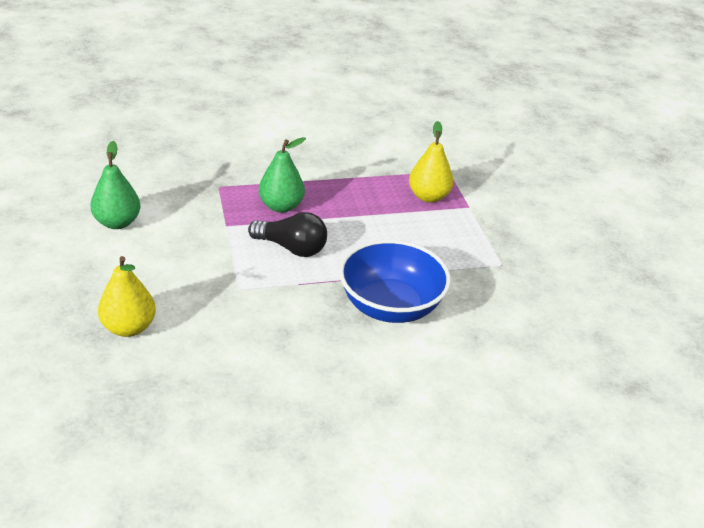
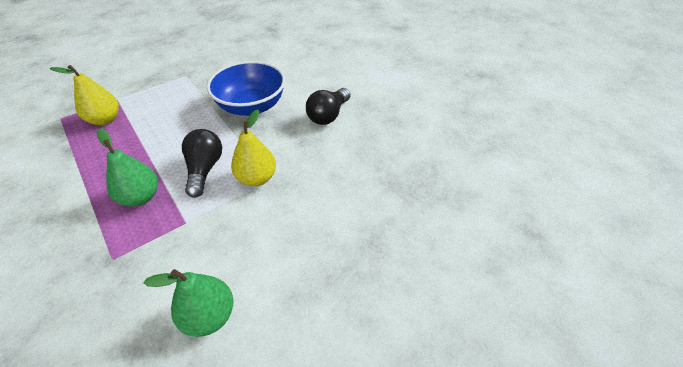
camera: 110 degrees left, 10 degrees up
(129, 328) = (351, 222): yellow pear -> yellow pear (257, 178)
(324, 373) = (328, 115): none -> black light bulb

